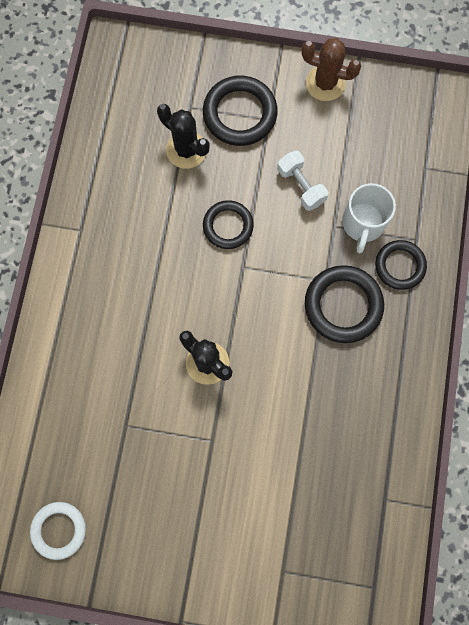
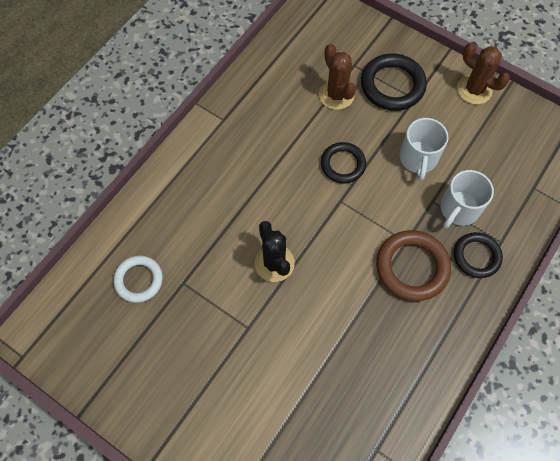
camera: 25 degrees right, 10 degrees down
(59, 530) = (87, 341): white ring -> white ring (139, 280)
(186, 150) = (336, 95): black cactus -> brown cactus
(301, 186) = (418, 158): white dumbbell -> white mug
(343, 305) = (412, 267): black ring -> brown ring

